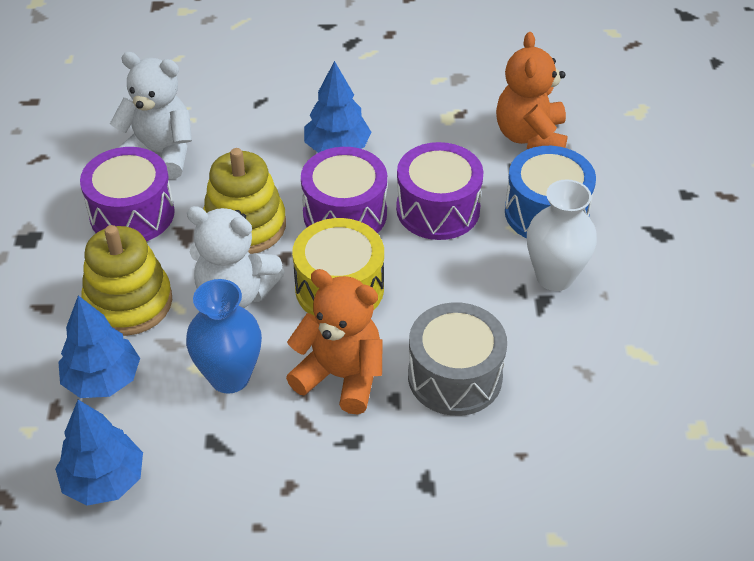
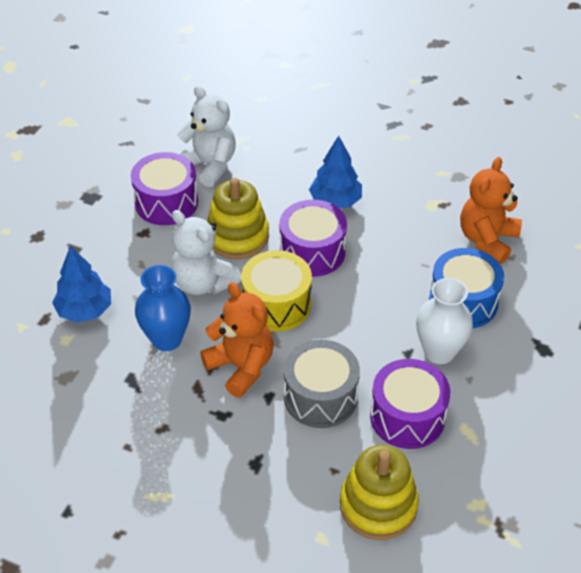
camera: 25 degrees right, 0 degrees up
(104, 480) = (49, 377): blue tree -> none
(128, 302) = (130, 264): yellow stacking toy -> yellow stacking toy (378, 505)
(438, 209) = (382, 271): purple drum -> purple drum (407, 417)

